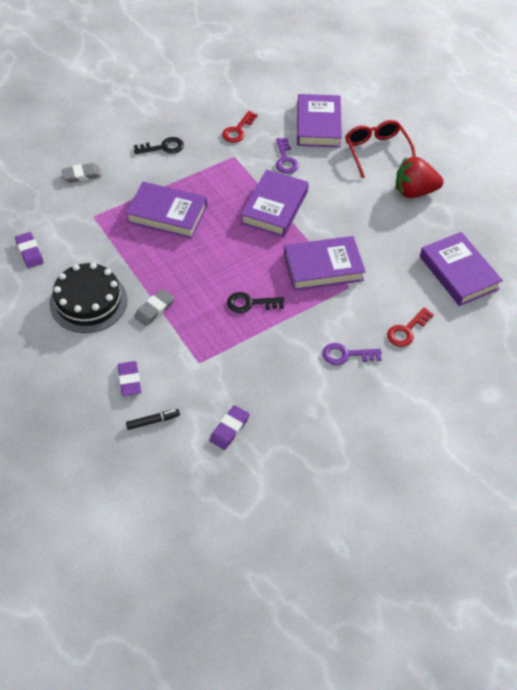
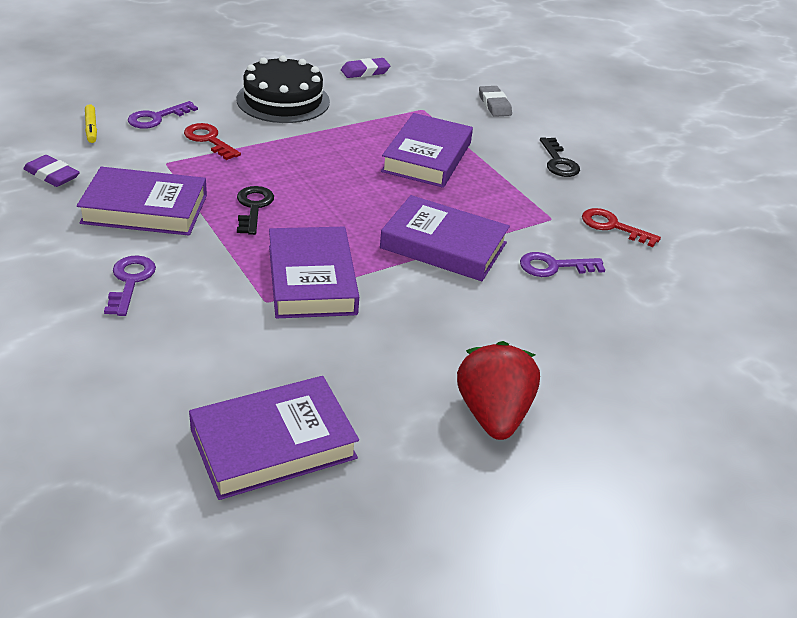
camera: 90 degrees right, 15 degrees down
(129, 380) = (157, 118): purple eraser -> purple key
(153, 421) = (91, 128): black marker -> yellow marker
(154, 309) = (260, 139): grey eraser -> none
(318, 125) = (652, 312): purple book -> purple book (145, 209)
(377, 152) = (597, 377): red glasses -> none
(406, 330) = (155, 352): red key -> red key (209, 140)

